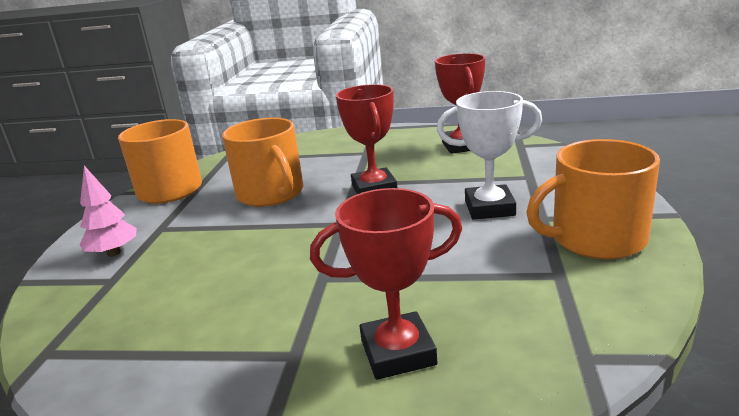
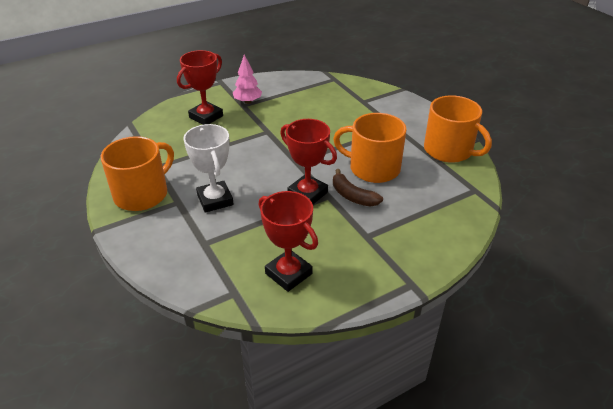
camera: 140 degrees right, 15 degrees up
(114, 253) = (389, 109): pink tree -> pink tree (247, 102)
(332, 177) = (352, 196): none -> brown banana
(489, 208) = (215, 200): white trophy -> white trophy turned 75 degrees counterclockwise

